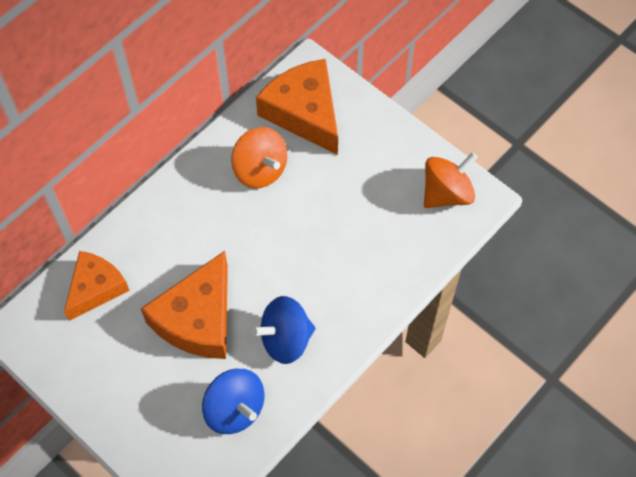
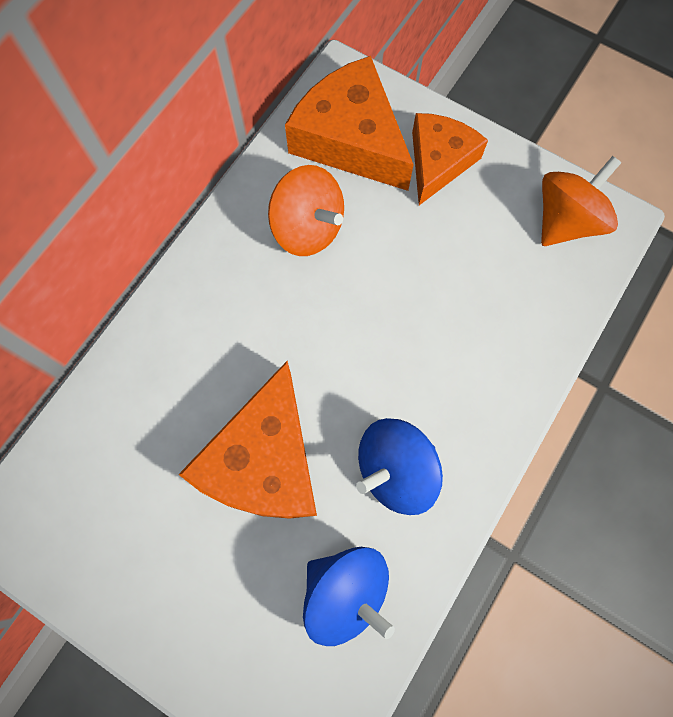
camera: 10 degrees left, 10 degrees up
(96, 288) = (109, 440): orange cheese -> orange cheese (438, 162)

